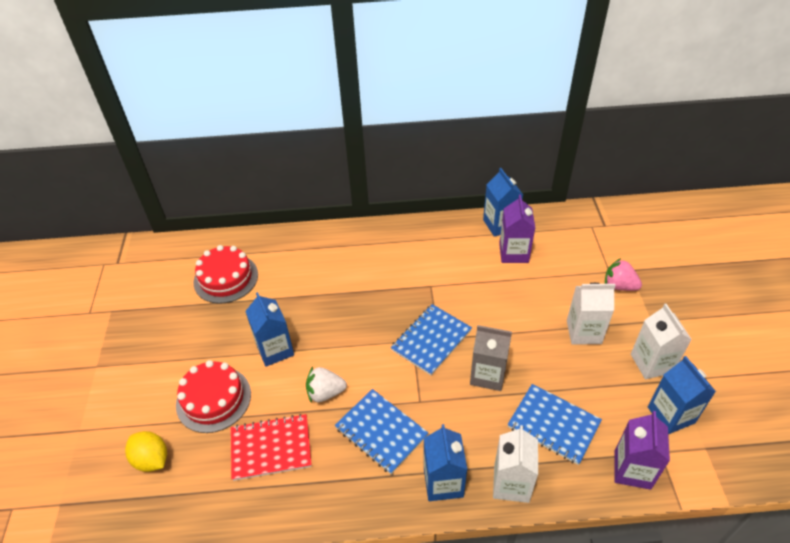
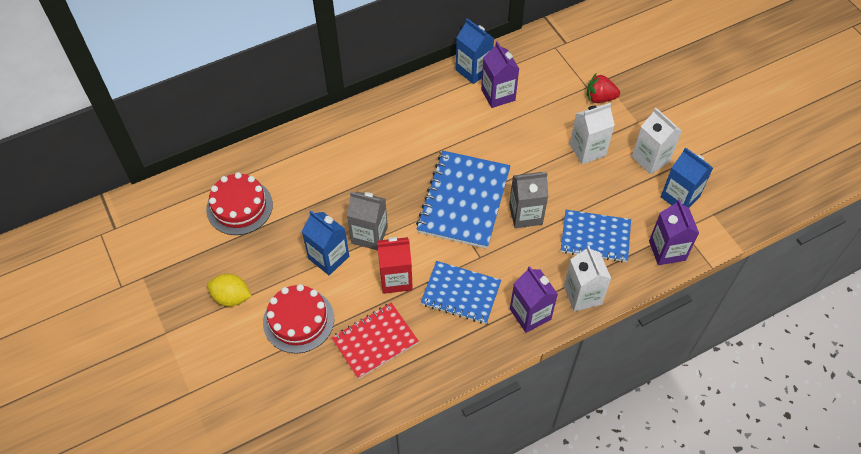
camera: 25 degrees left, 10 degrees up
(152, 459) = (275, 390): yellow lemon -> yellow lemon (231, 297)
(323, 342) = (369, 235): none -> grey carton
(325, 393) = (396, 279): white strawberry -> red carton
(431, 340) = (464, 201): blue notebook -> blue notebook, size x1.52
(443, 482) = (530, 314): blue carton -> purple carton
(619, 286) = (600, 98): pink strawberry -> red strawberry

